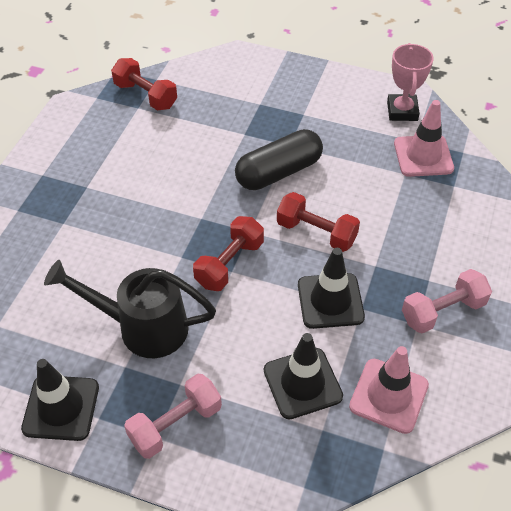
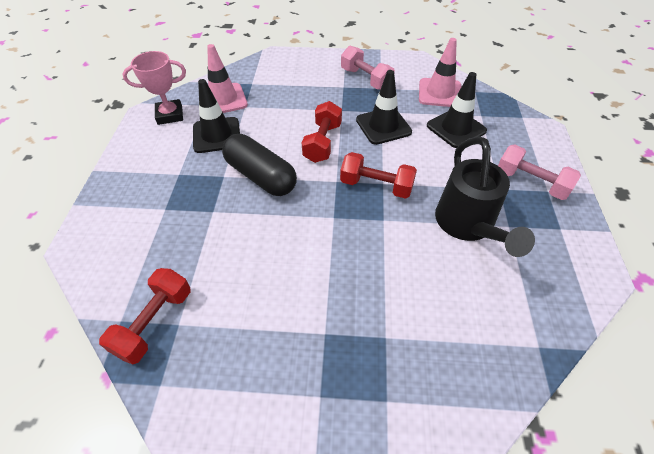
camera: 105 degrees left, 0 degrees up
(61, 408) = (573, 256): black traffic cone -> black traffic cone (217, 135)

